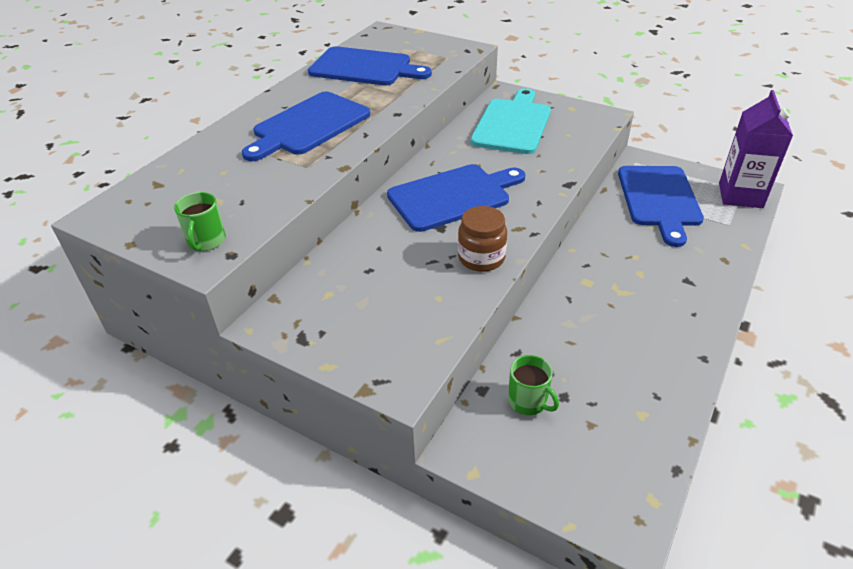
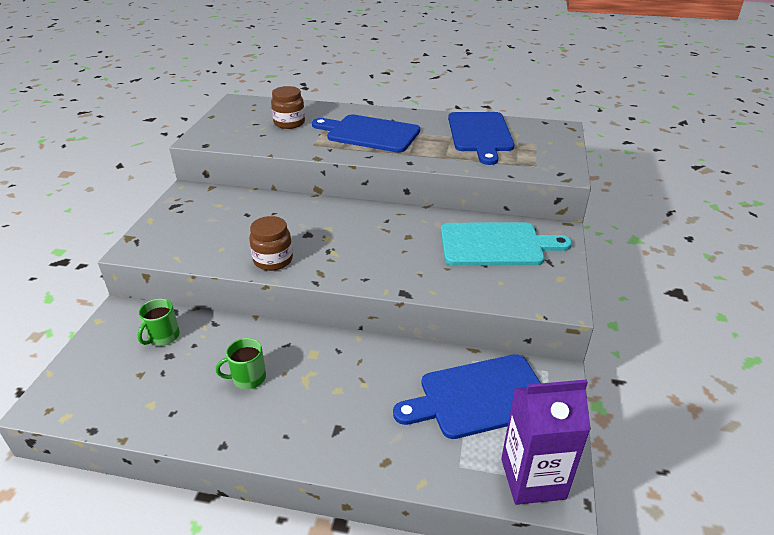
camera: 70 degrees right, 5 degrees down
(206, 241) = (217, 135): green mug -> green mug (248, 378)
(225, 177) = (289, 123): none -> brown jar
(453, 196) = (353, 232): blue cutting board -> none

